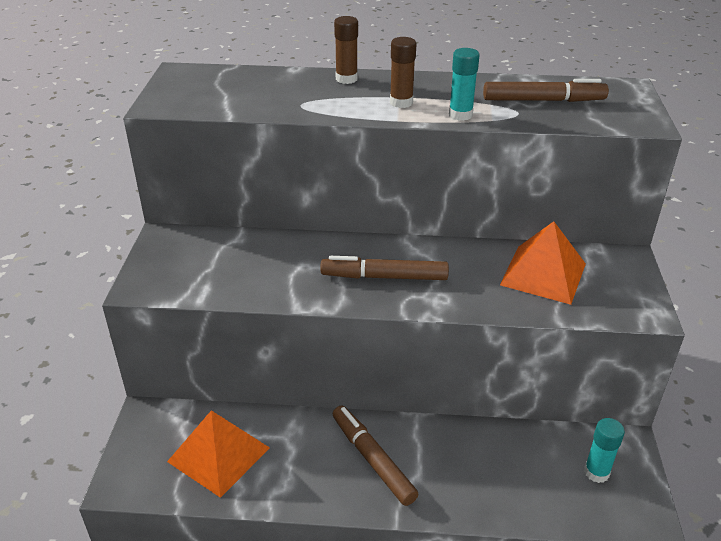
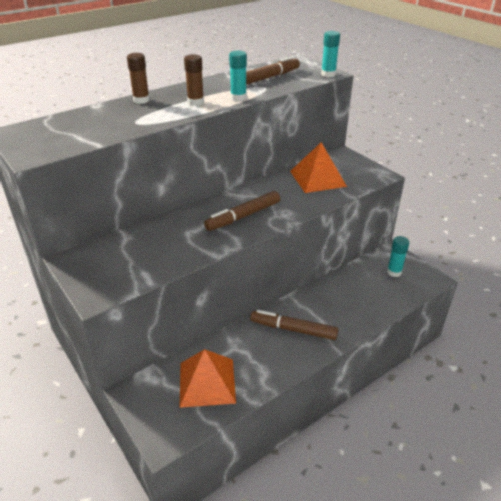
camera: 40 degrees left, 0 degrees up
(640, 124) = (328, 74): none -> turquoise glue stick

